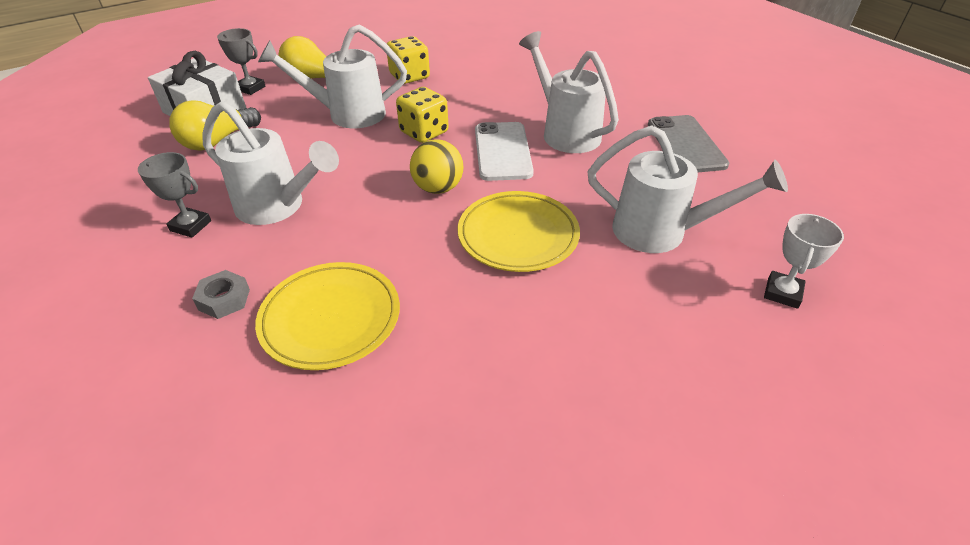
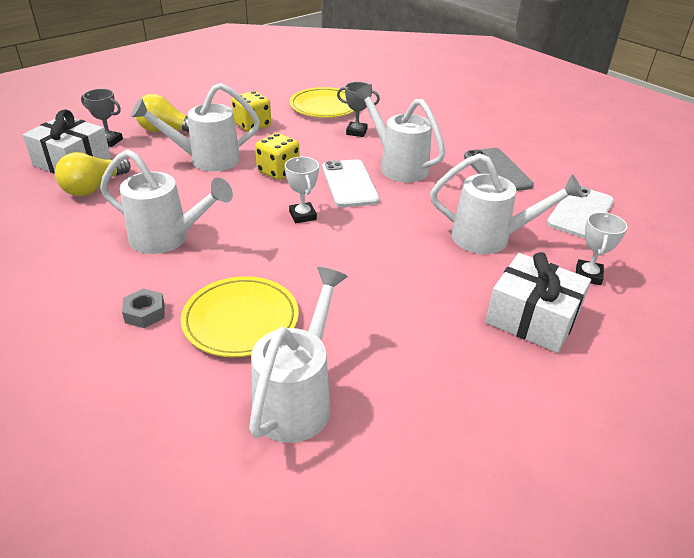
camera: 10 degrees left, 5 degrees down
(191, 226) = (94, 258): grey trophy -> grey trophy (356, 132)
(371, 433) = (298, 398): none -> white watering can
(438, 188) = (302, 216): yellow ball -> white trophy
(518, 235) = (378, 248): yellow plate -> yellow plate (324, 107)
(697, 348) = (532, 318): none -> white gift
(785, 205) = (580, 212): none -> white phone

